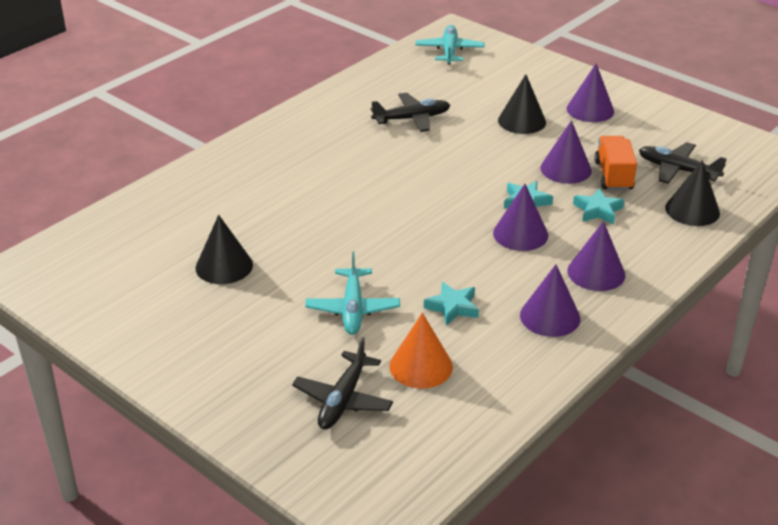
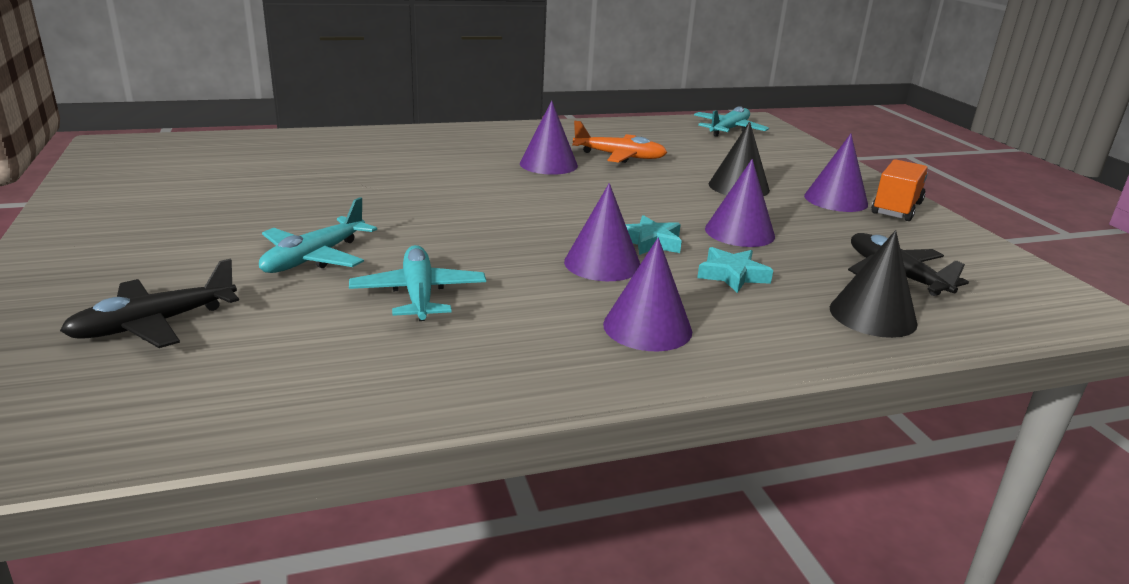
camera: 30 degrees right, 10 degrees down
(224, 266) = (265, 191): black cone -> none
(412, 119) = (620, 156): black plane -> orange plane
(421, 366) = (288, 330): orange cone -> none
(452, 307) = (419, 294): turquoise star -> turquoise plane
(550, 316) = (520, 346): purple cone -> purple cone (548, 164)
(613, 176) = (795, 254): orange truck -> orange truck (896, 208)

